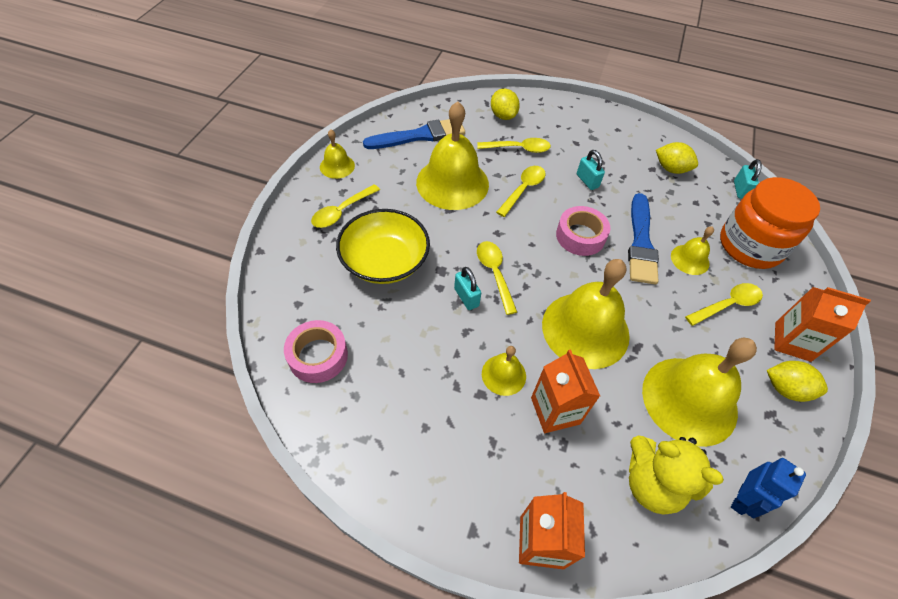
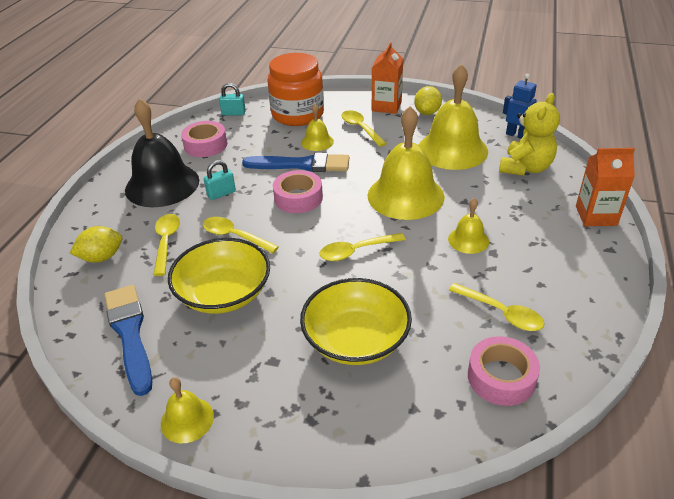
camera: 90 degrees left, 15 degrees down
(342, 211) = (279, 396): yellow spoon -> yellow spoon (501, 313)
(452, 183) = (224, 293): yellow bell -> yellow bowl
(466, 297) = (391, 269): turquoise padlock -> none
(555, 411) = (490, 211): orange carton -> none
(600, 142) = (162, 185): none -> black bell
(671, 169) = (205, 145): yellow lemon -> pink tape

